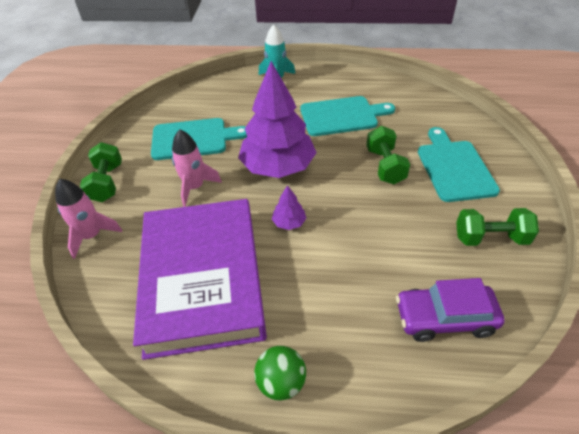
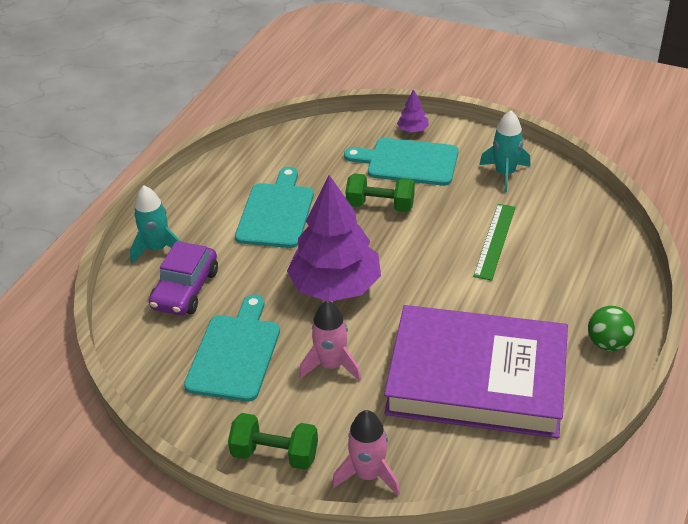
camera: 70 degrees left, 5 degrees down
(289, 222) = (427, 297): purple tree -> purple tree (413, 130)
(386, 252) = (494, 241): none -> green ruler
(444, 318) = (576, 229): purple car -> purple car (185, 289)
(490, 238) = (505, 174): green dumbbell -> turquoise rocket

